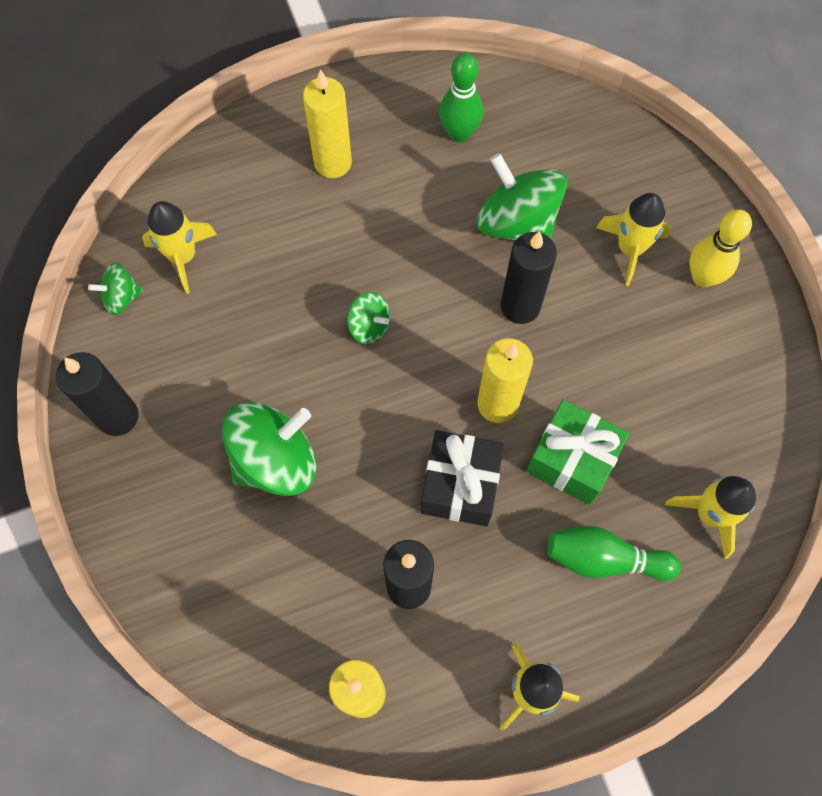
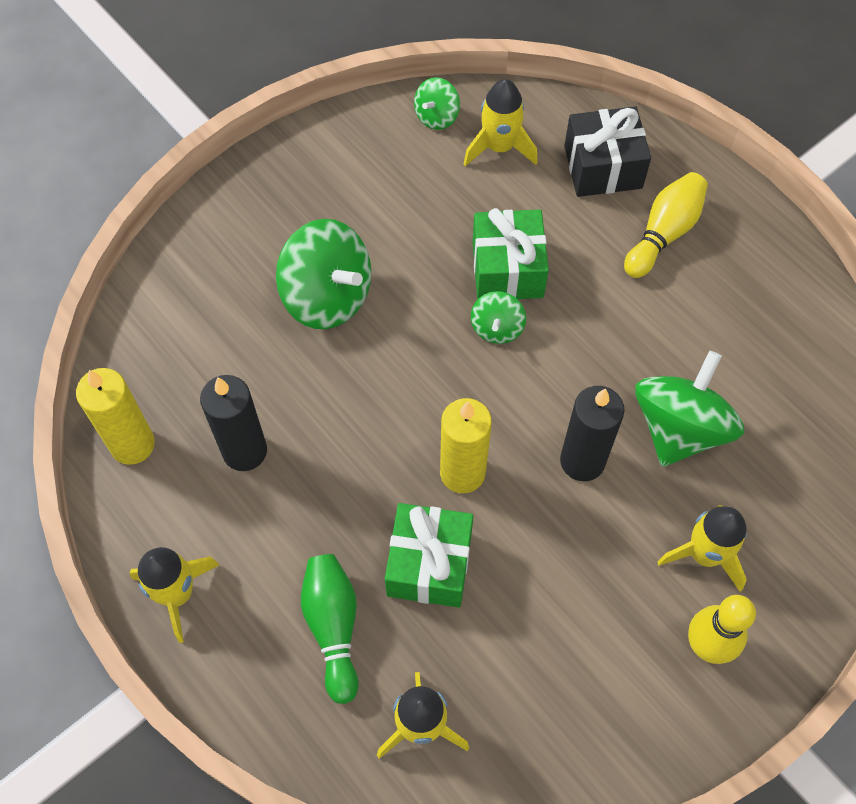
camera: 70 degrees right, 5 degrees down
(118, 417) = (321, 158): black candle -> none
(122, 298) = (436, 116): green spinning top -> green spinning top turned 105 degrees counterclockwise
(314, 297) = (507, 269): none -> green gift
(333, 163) = (663, 233): yellow candle -> yellow bowling pin
(459, 133) = (761, 337): green bowling pin -> none
(460, 485) = (362, 465): black gift -> black gift (603, 167)

